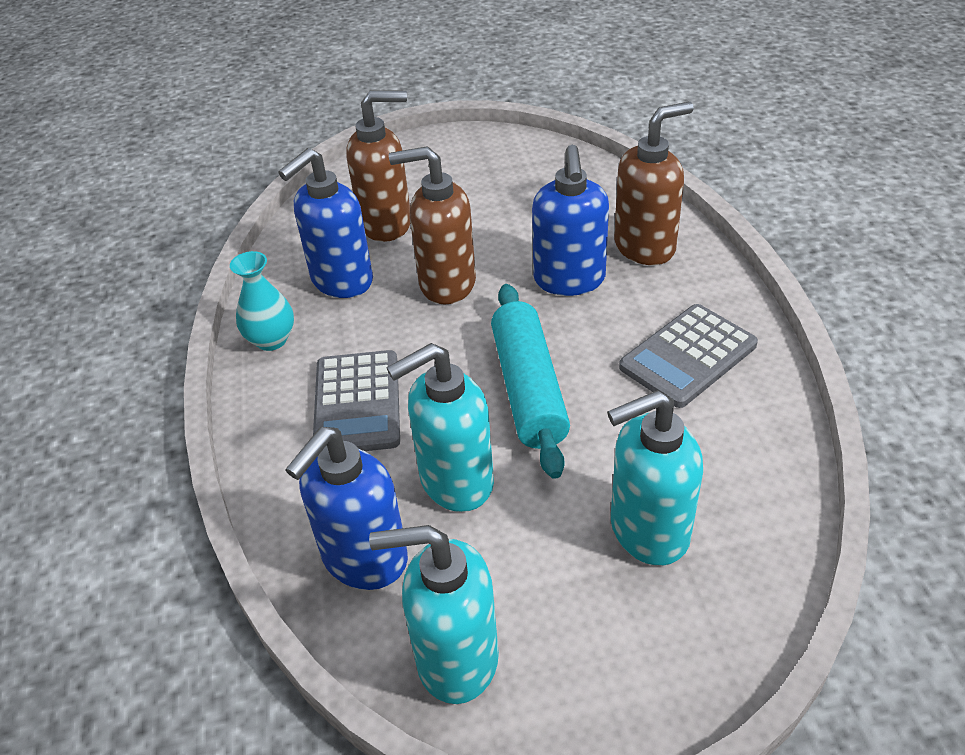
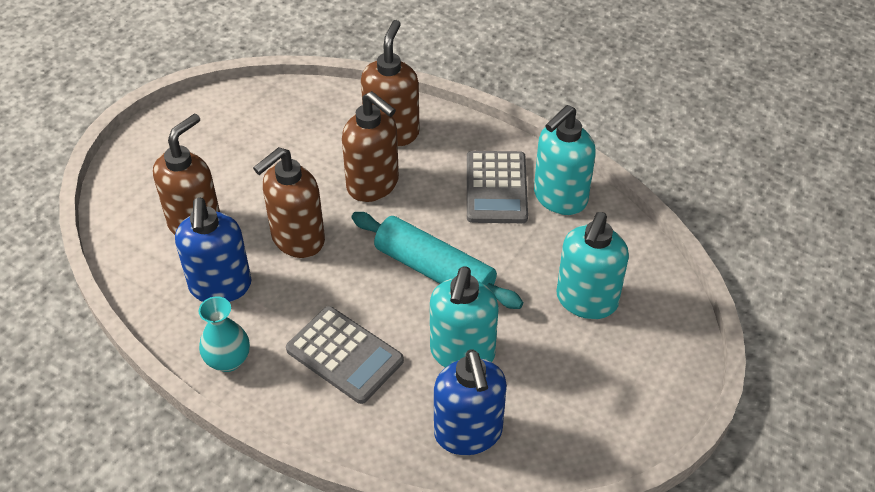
camera: 50 degrees left, 5 degrees up
(456, 659) = (576, 438): turquoise soap dispenser -> turquoise soap dispenser (559, 198)
(569, 280) = (373, 185): blue soap dispenser -> brown soap dispenser

